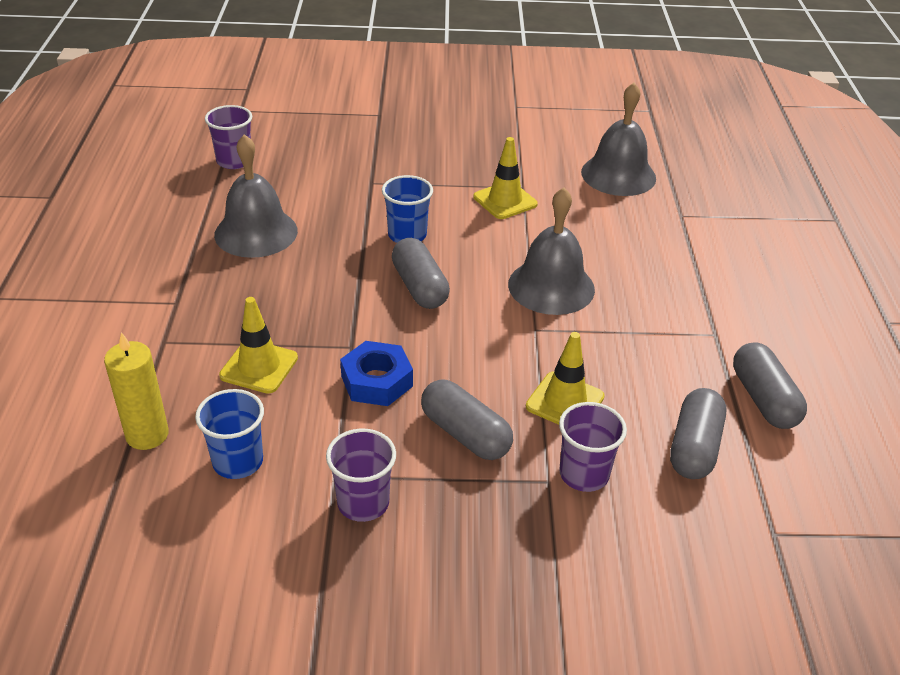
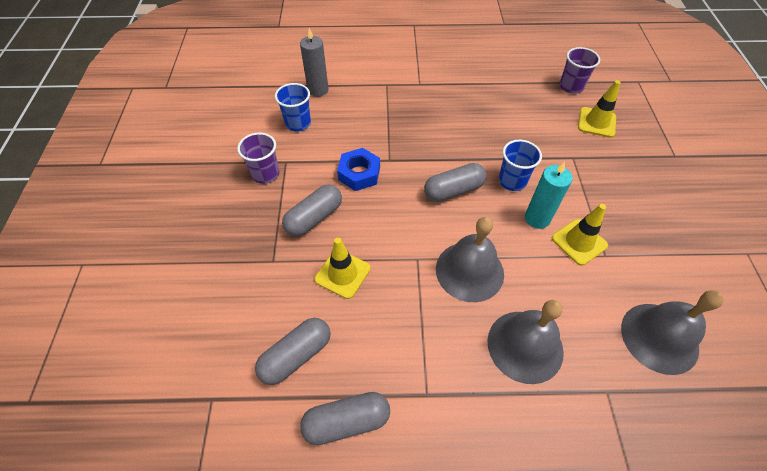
camera: 90 degrees right, 15 degrees up
(147, 435) = (318, 90): yellow candle -> grey candle
(256, 232) = (494, 106): grey bell -> grey bell (525, 346)
(259, 367) = (369, 122): yellow traffic cone -> yellow traffic cone (596, 122)
(470, 224) = (537, 218): none -> turquoise candle
(584, 474) = (276, 281): purple cup -> none
(694, 447) = (296, 355): grey capsule -> grey capsule turned 60 degrees counterclockwise

